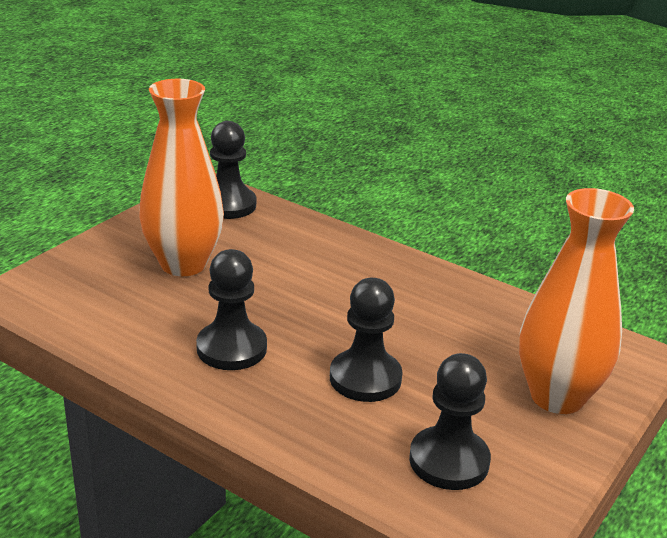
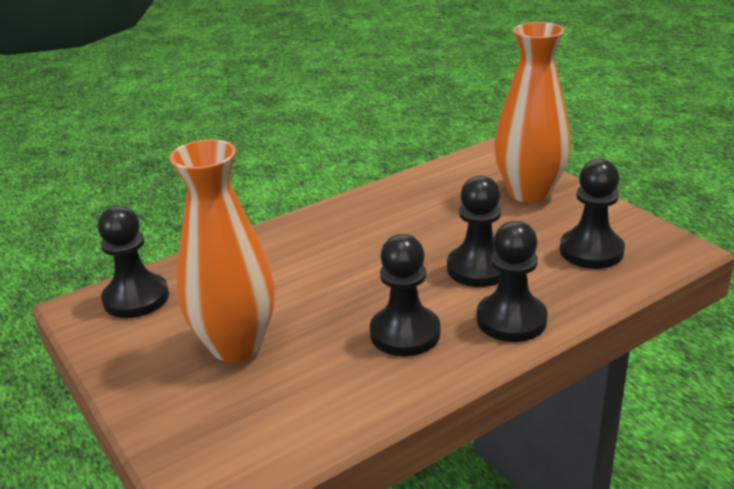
camera: 65 degrees left, 0 degrees up
(280, 412) = (511, 320): none -> black pawn

